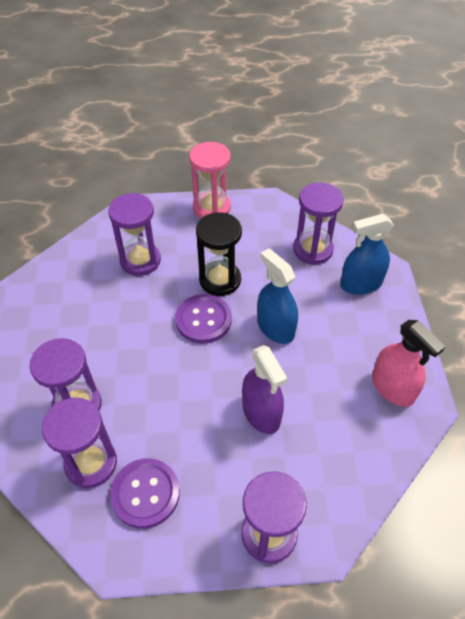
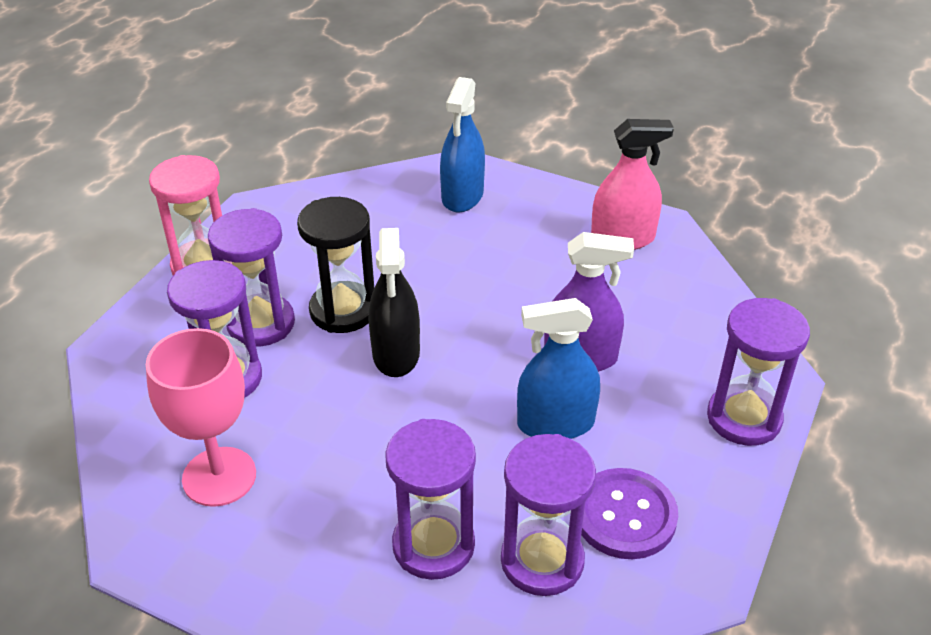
camera: 60 degrees left, 10 degrees down
(76, 293) = (219, 476): none -> pink goblet
(203, 320) = (396, 353): purple button -> black spray bottle
(275, 328) = (466, 293): blue spray bottle -> blue spray bottle (555, 423)
(313, 249) = (373, 209): purple hourglass -> purple hourglass (261, 323)

